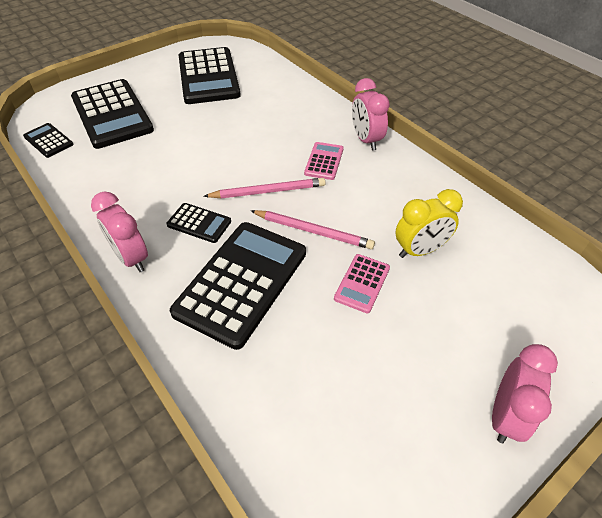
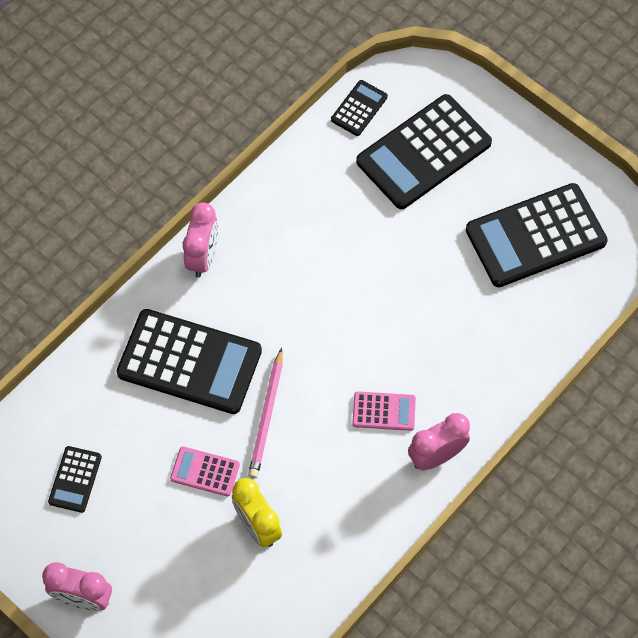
camera: 80 degrees right, 15 degrees up
(132, 258) = (203, 257): pink clock -> pink clock turned 150 degrees clockwise
(199, 223) = (259, 303): black calculator -> black calculator (75, 479)
(268, 191) = (319, 359): pink pencil -> none

